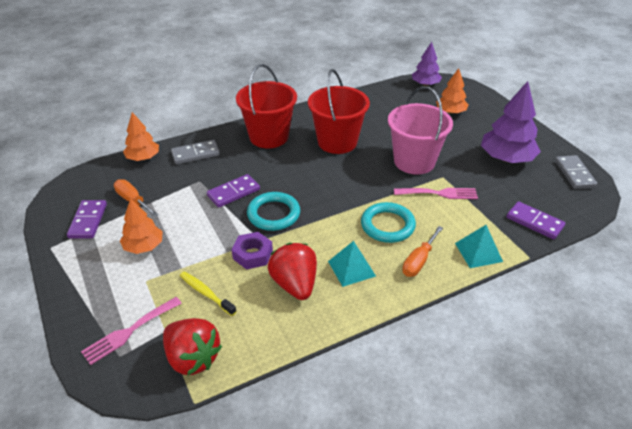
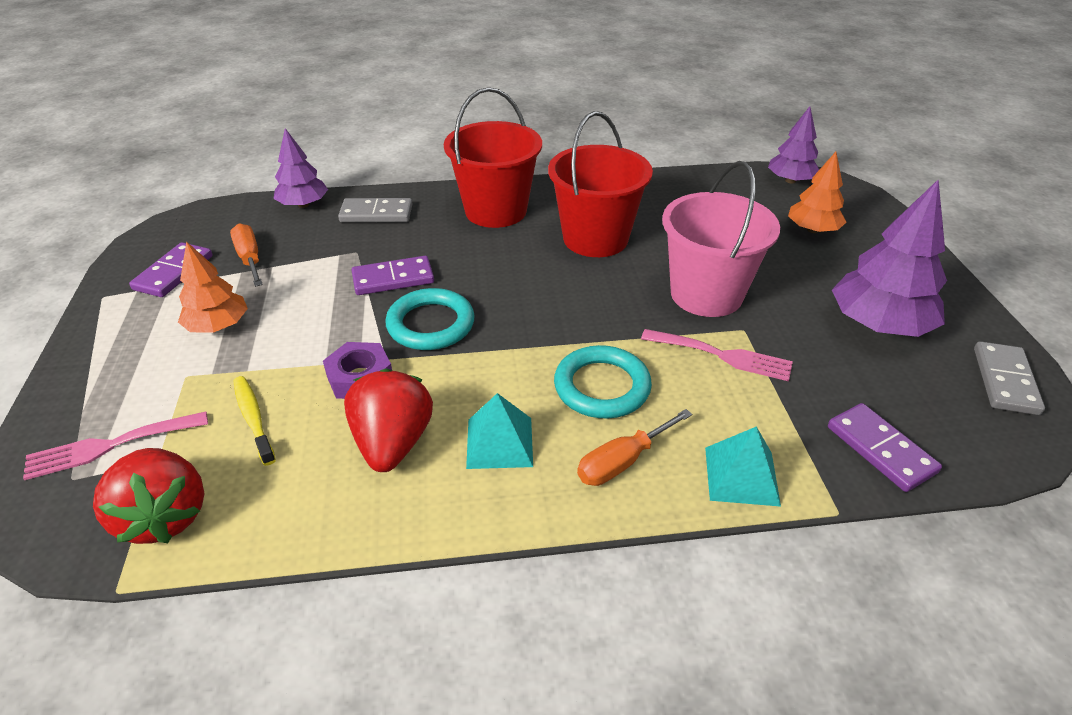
camera: 20 degrees right, 0 degrees up
(143, 158) = (303, 204): orange tree -> purple tree

